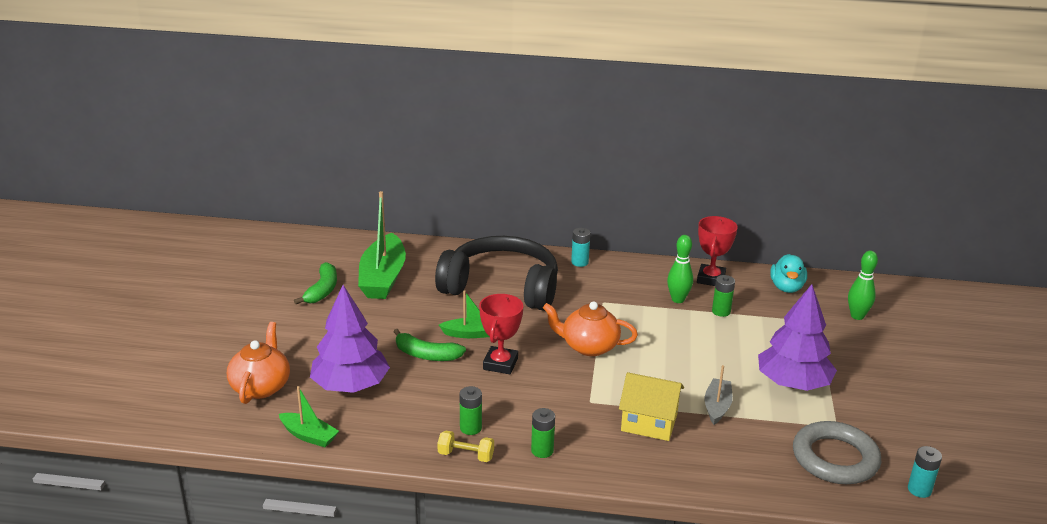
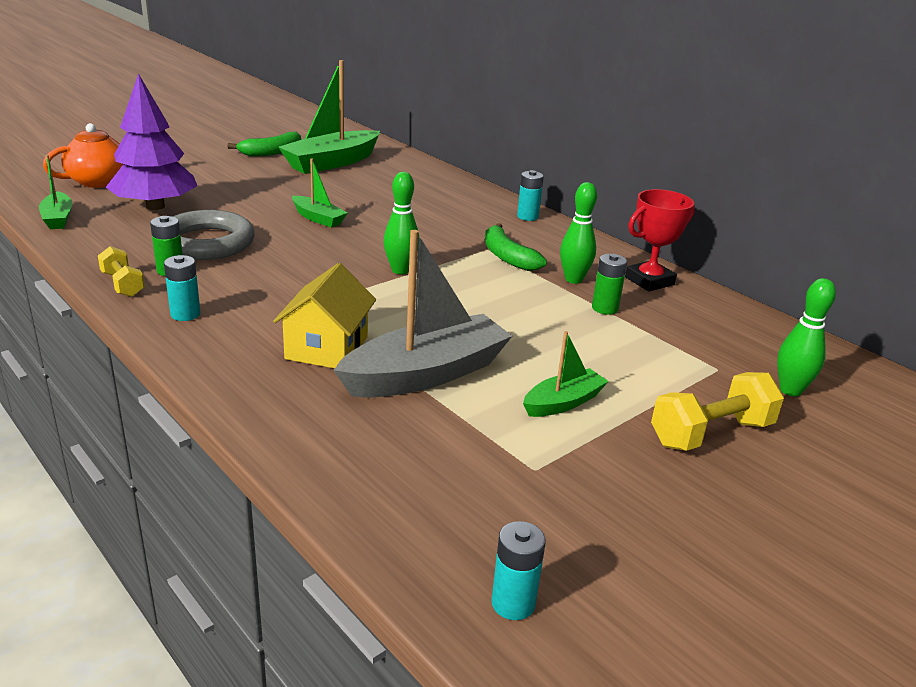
camera: 40 degrees right, 0 degrees up
(426, 355) = (252, 215): green banana -> green banana (507, 257)
(500, 364) = (295, 245): red trophy -> none
(502, 287) = (414, 203): black headphones -> none
(542, 450) = (185, 314): green battery -> turquoise battery
(589, 346) = (400, 270): orange teapot -> green bowling pin
(649, 422) = (327, 348): yellow house -> yellow house turned 45 degrees clockwise
(717, 407) = (426, 374): grey boat -> grey boat, size x1.92
(786, 288) = (736, 325): turquoise duck -> none
(793, 383) = (563, 403): purple tree -> green boat
(835, 458) = (464, 496): grey ring -> grey ring (207, 243)
(864, 361) = (711, 433): none -> yellow dumbbell

